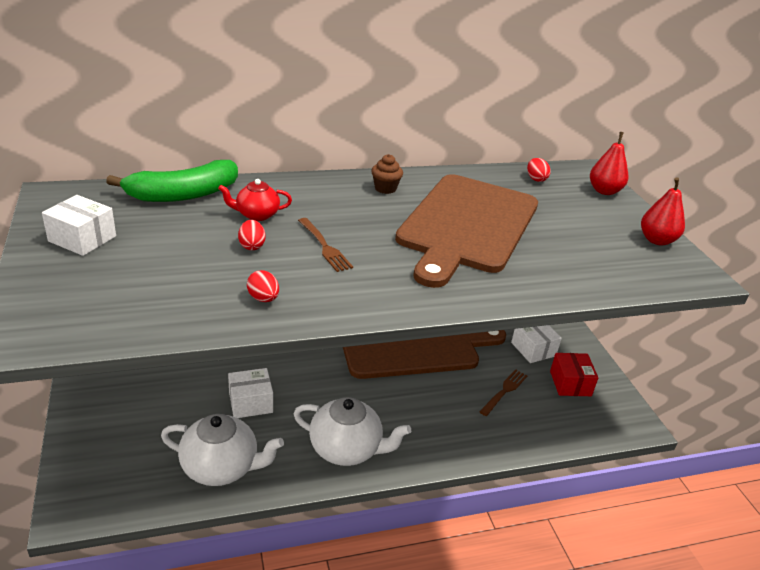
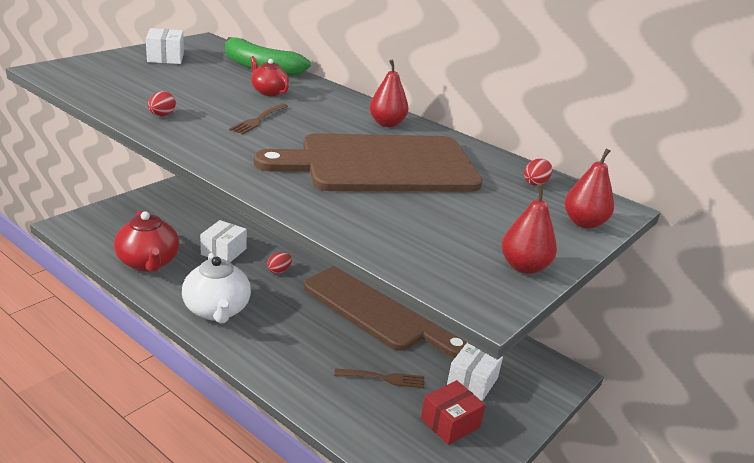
camera: 55 degrees right, 5 degrees down
(221, 467) = (148, 263): white teapot -> red teapot
(251, 402) = (223, 251): white box -> white box turned 75 degrees clockwise
(252, 246) = (224, 99): red egg -> red egg (279, 271)
(385, 188) = (387, 124): brown cupcake -> red pear

